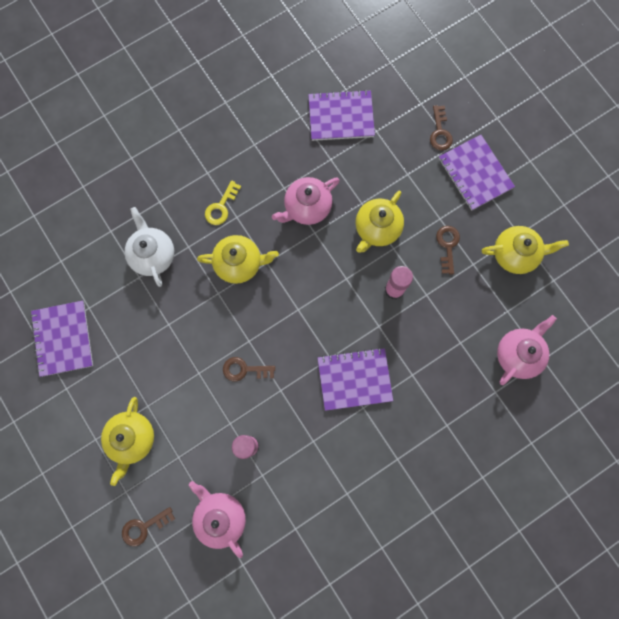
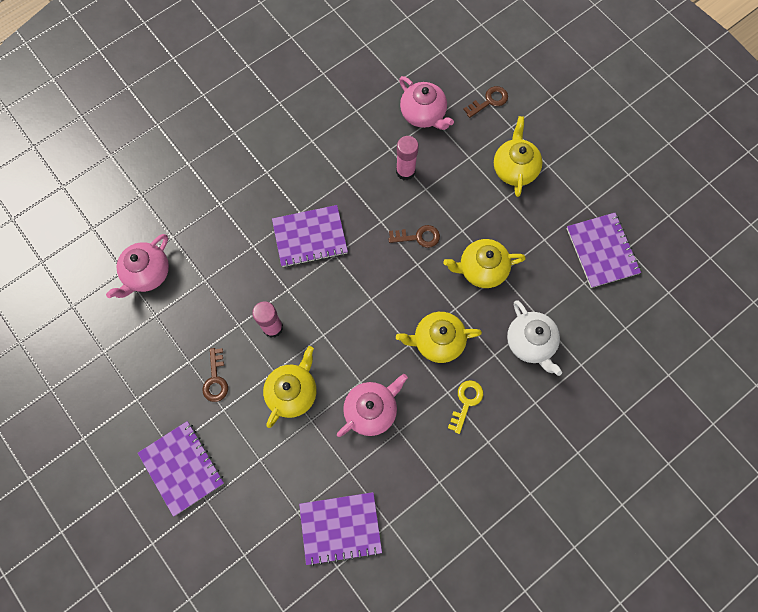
camera: 175 degrees right, 5 degrees down
(440, 132) = (221, 518): brown key -> none
(515, 254) = (142, 376): yellow teapot -> yellow teapot (481, 269)

